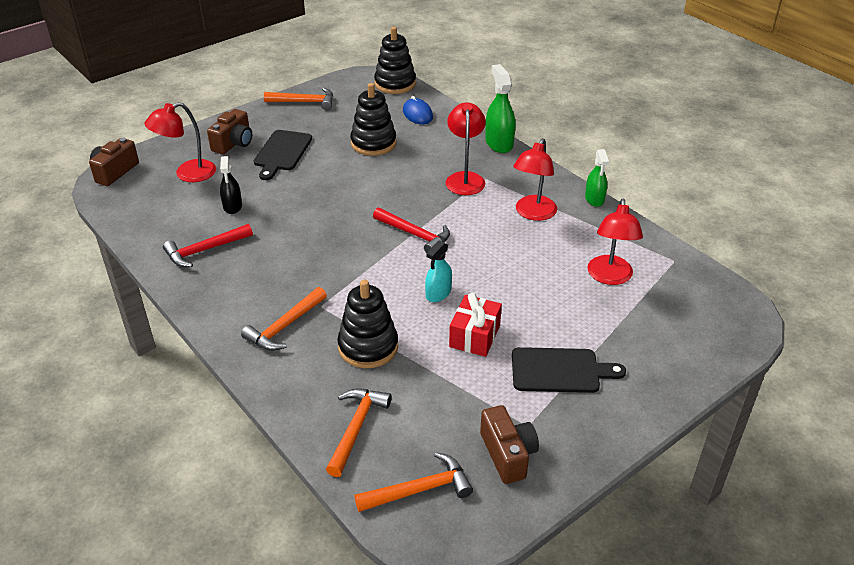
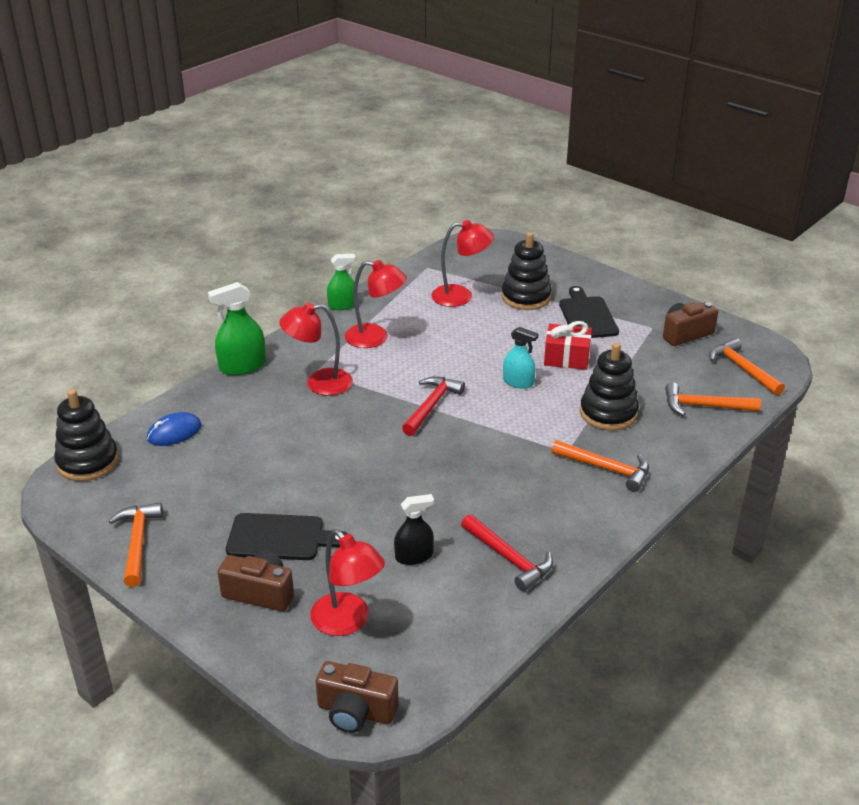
camera: 100 degrees left, 5 degrees down
(373, 143) = (250, 459): black stacking toy -> black stacking toy (526, 297)

